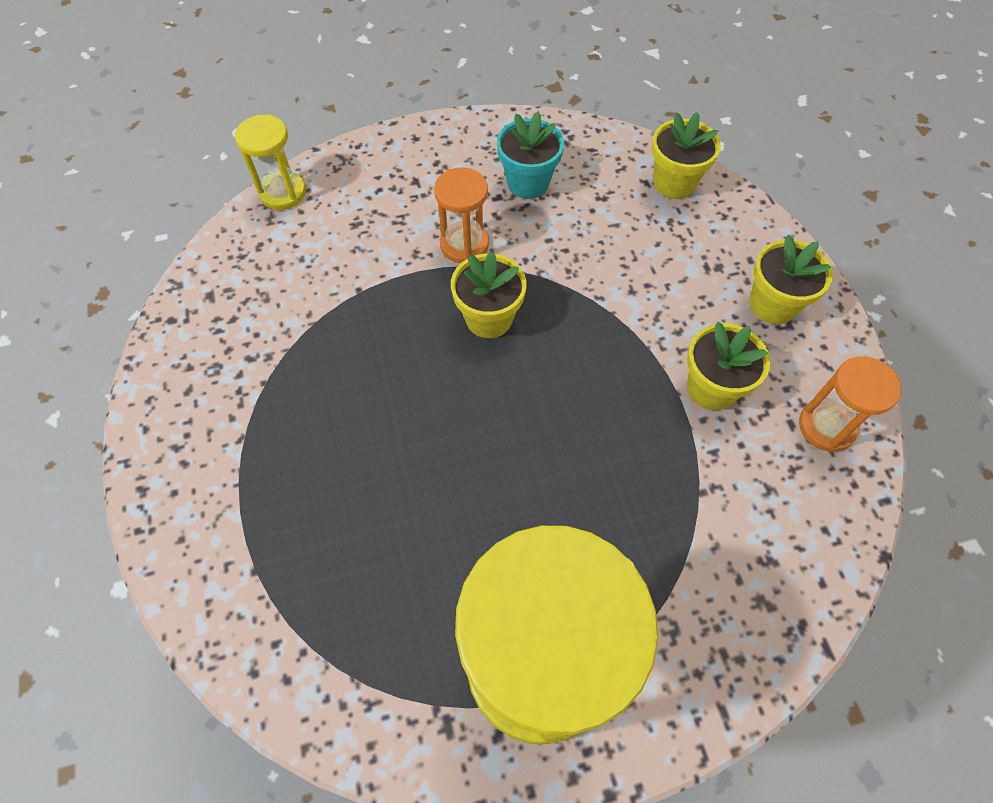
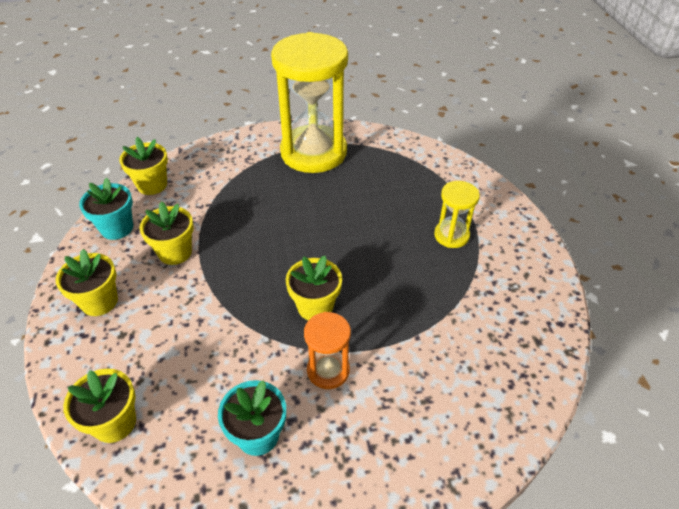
camera: 175 degrees left, 15 degrees down
(283, 193) = (505, 443): yellow hourglass -> yellow hourglass (451, 235)
(825, 532) = (152, 185): none -> yellow flower pot
(826, 426) = (117, 228): orange hourglass -> turquoise flower pot

